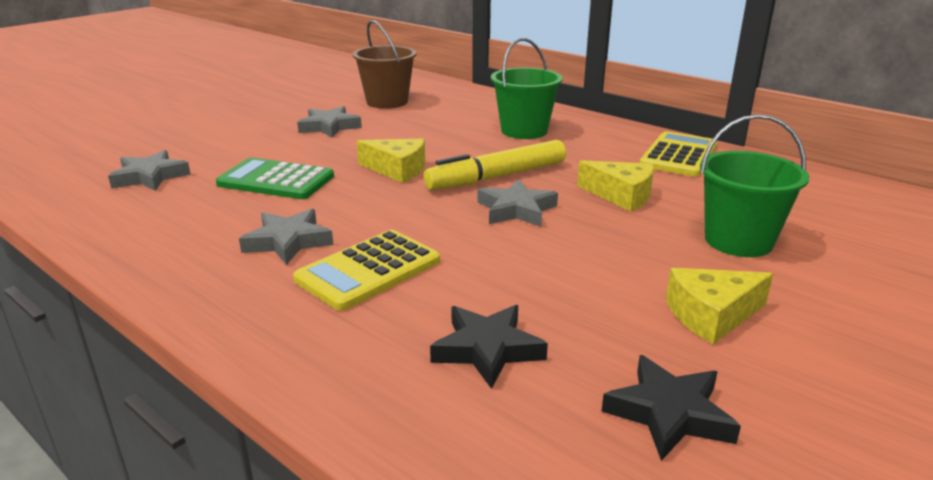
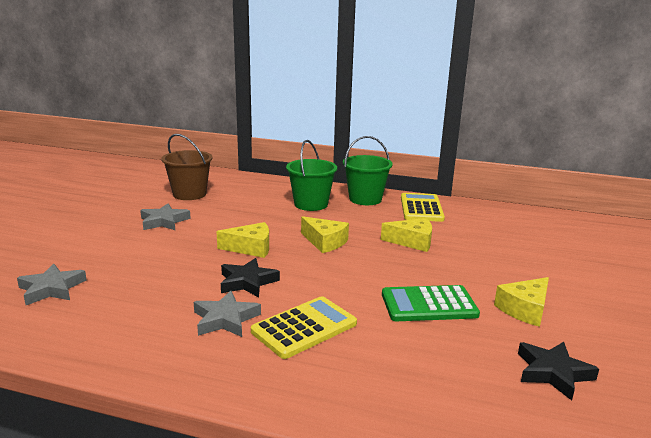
camera: 25 degrees left, 5 degrees down
(276, 180) = (166, 273): green calculator -> green calculator (429, 305)
(368, 270) = (304, 327): yellow calculator -> yellow calculator turned 150 degrees counterclockwise
(487, 349) = (428, 362): black star -> black star (247, 282)
(497, 177) = (325, 242): yellow marker -> yellow cheese
(516, 209) = (359, 263): grey star -> none
(738, 241) = (500, 260): green bucket -> green bucket (365, 199)

